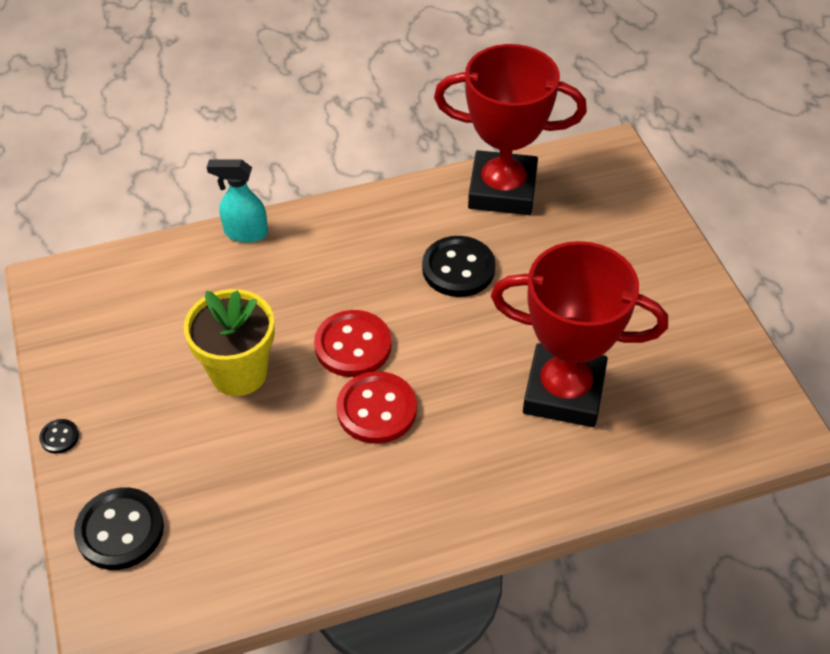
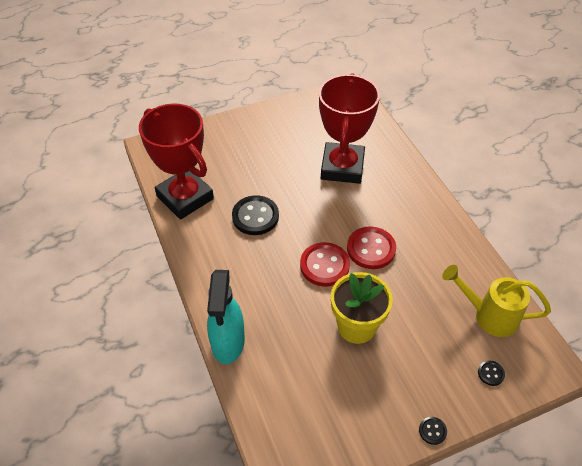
camera: 95 degrees left, 0 degrees up
(120, 530) = (490, 373): black button -> black button, size x0.46
(219, 553) = (488, 315): none -> yellow watering can
(245, 233) = (228, 343): turquoise spray bottle -> turquoise spray bottle, size x1.51
(502, 190) = (185, 197): red trophy -> red trophy turned 45 degrees counterclockwise

